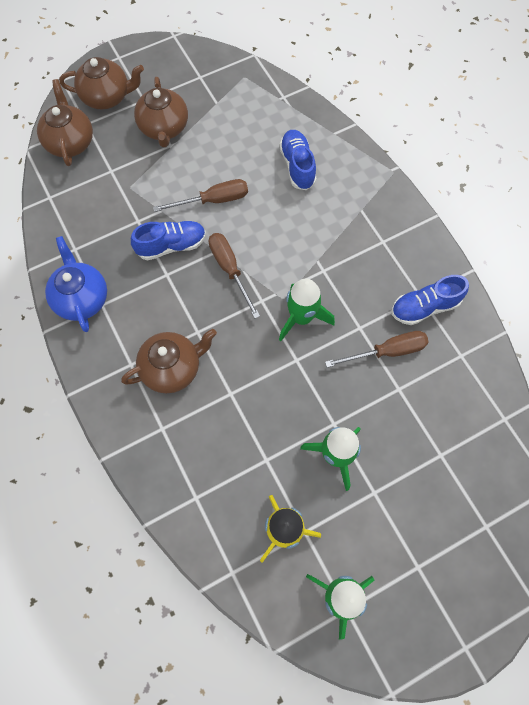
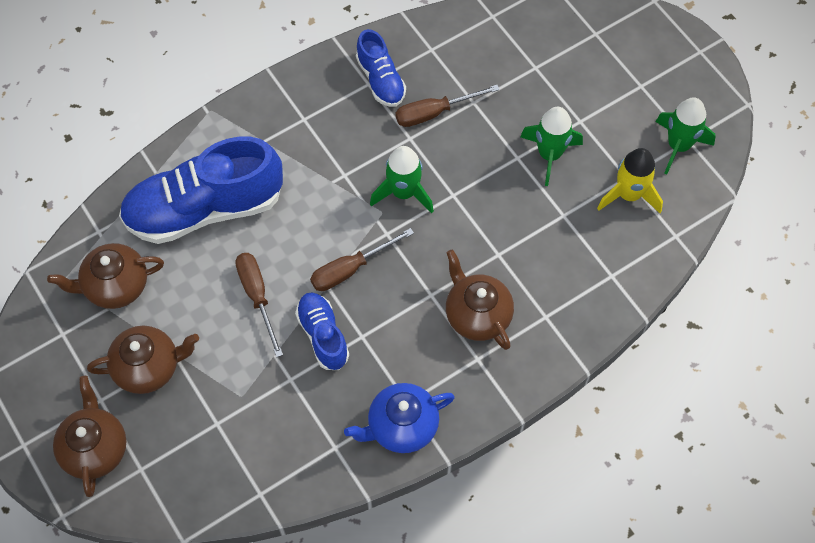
camera: 95 degrees left, 5 degrees down
(70, 142) = (172, 483): brown teapot -> brown teapot (115, 286)
(297, 166) = (205, 209): blue shoe -> blue shoe, size x1.96
(387, 351) = (434, 112): brown screwdriver -> brown screwdriver turned 90 degrees counterclockwise

